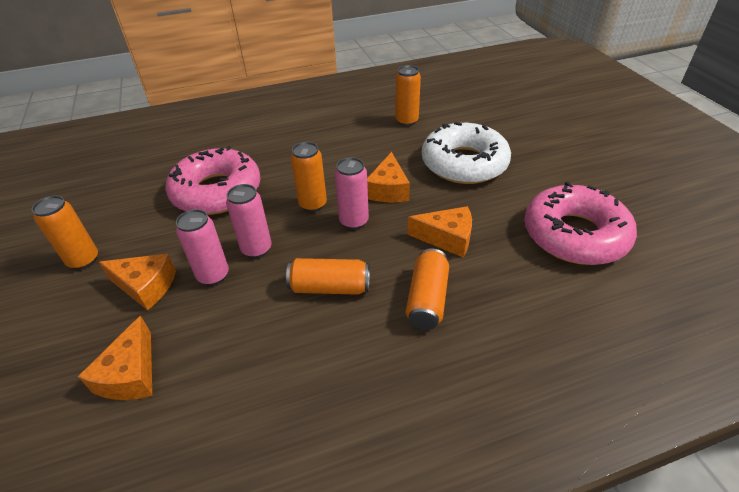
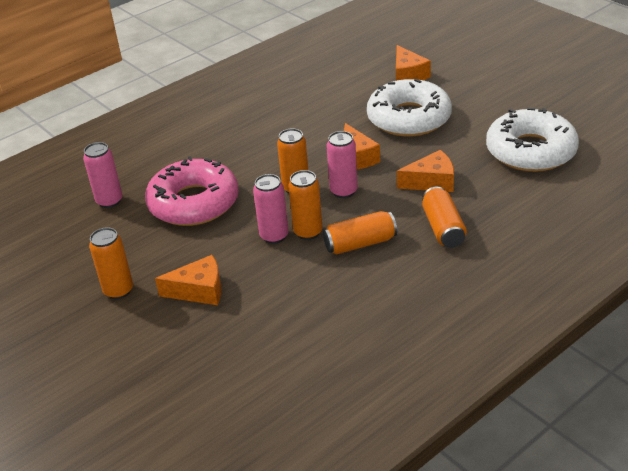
camera: 20 degrees left, 5 degrees down
(131, 374) = (246, 346): orange cheese -> orange cheese (408, 75)
(213, 275) = (253, 265): pink can -> pink can (109, 201)
(406, 121) = (330, 93): orange can -> orange can (308, 232)
(574, 235) = (530, 151): pink donut -> white donut

